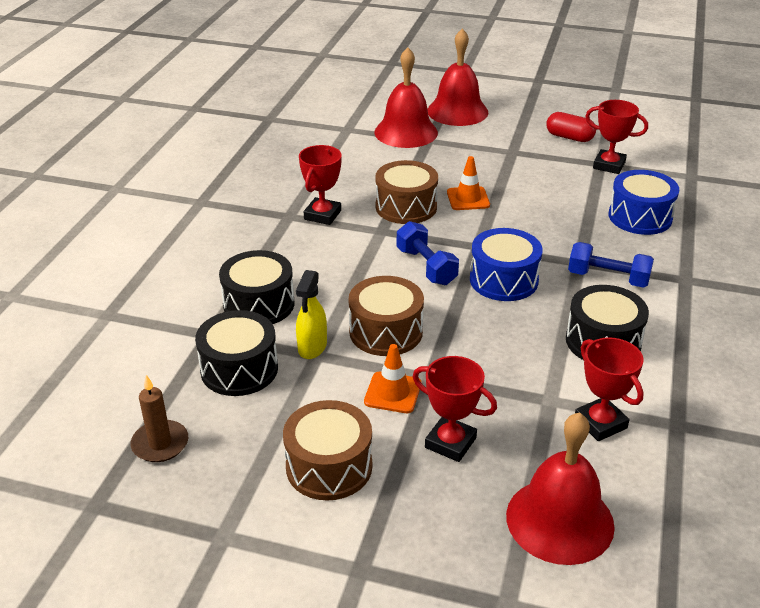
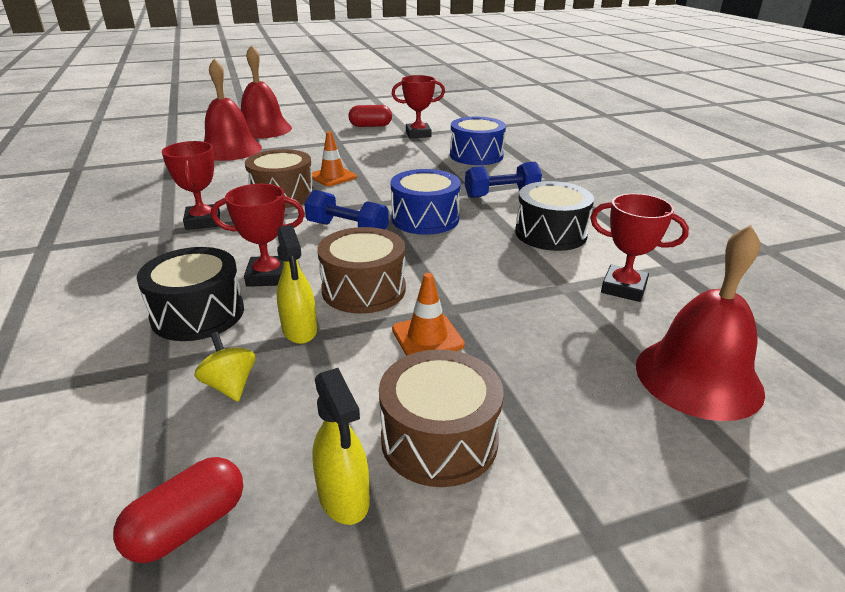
camera: 35 degrees left, 5 degrees down
(160, 444) = (188, 526): brown candle -> red capsule
(239, 369) = (230, 385): black drum -> yellow spinning top
(245, 471) = (344, 498): none -> yellow spray bottle
(450, 443) = (530, 357): red trophy -> red trophy (268, 276)

